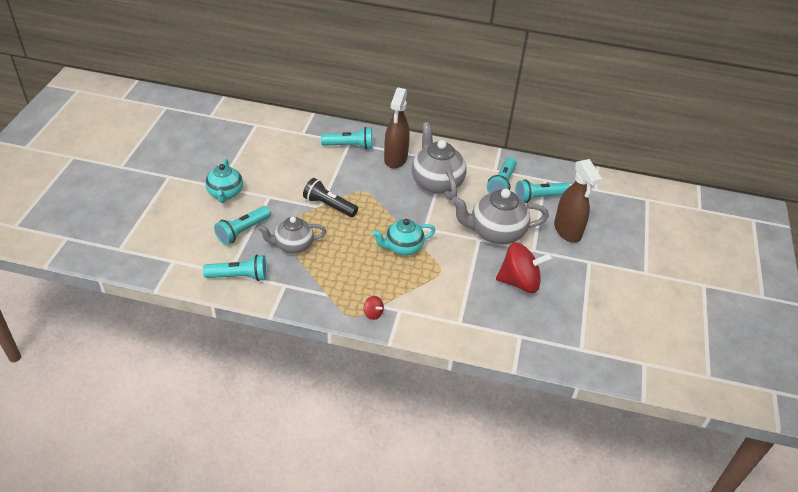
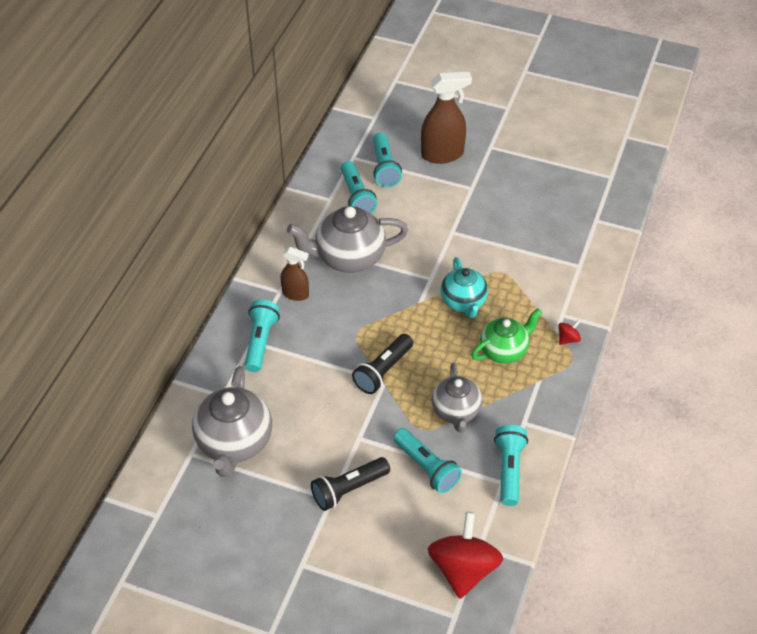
camera: 80 degrees left, 5 degrees up
(225, 193) = (348, 489): turquoise teapot -> black flashlight
(356, 272) = (504, 350): none -> green teapot
(395, 159) = (295, 294): brown spray bottle -> brown spray bottle, size x0.59
(495, 233) = (442, 215): grey teapot -> grey teapot (234, 443)
(502, 184) = (356, 196): turquoise flashlight -> turquoise flashlight turned 45 degrees clockwise
(519, 282) = (520, 207): red spinning top -> red spinning top (463, 569)

